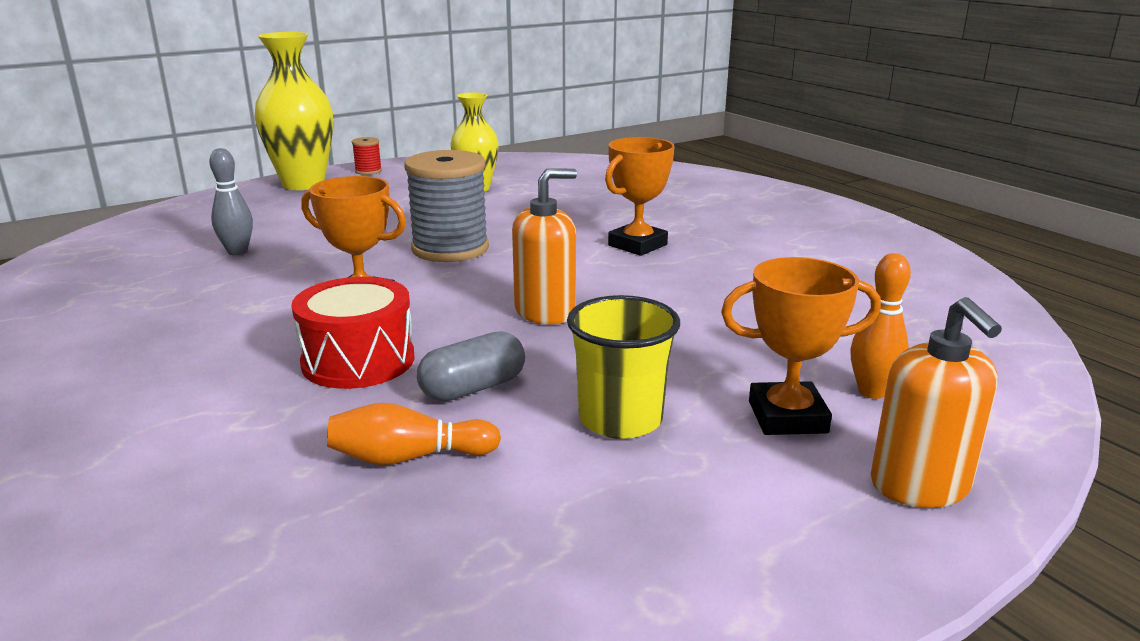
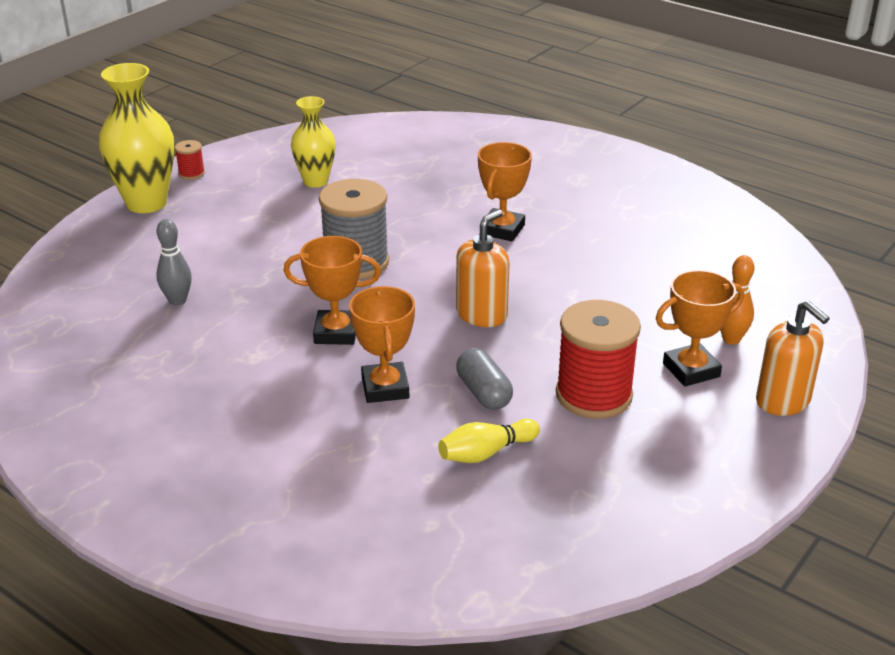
camera: 20 degrees left, 10 degrees up
(358, 360) = (385, 388): red drum -> orange trophy
(409, 457) = (486, 453): orange bowling pin -> yellow bowling pin
(473, 388) = (484, 393): grey capsule -> grey capsule turned 60 degrees counterclockwise
(620, 419) = (594, 395): yellow cup -> red spool

